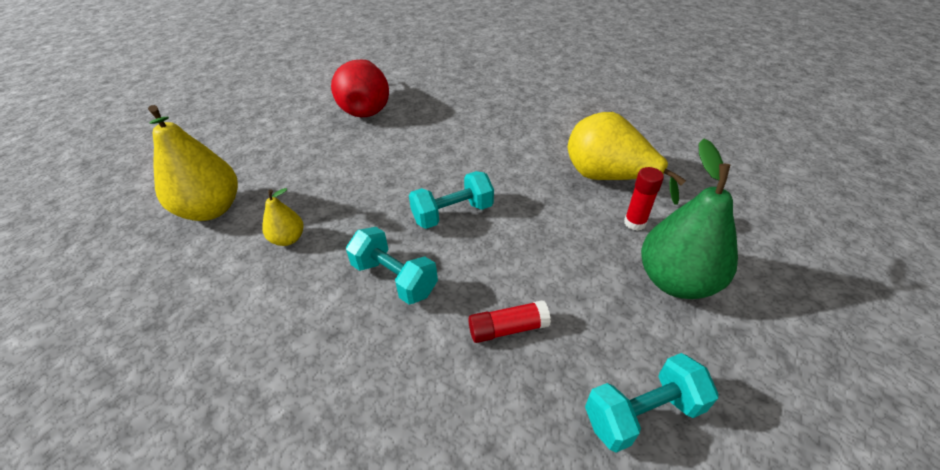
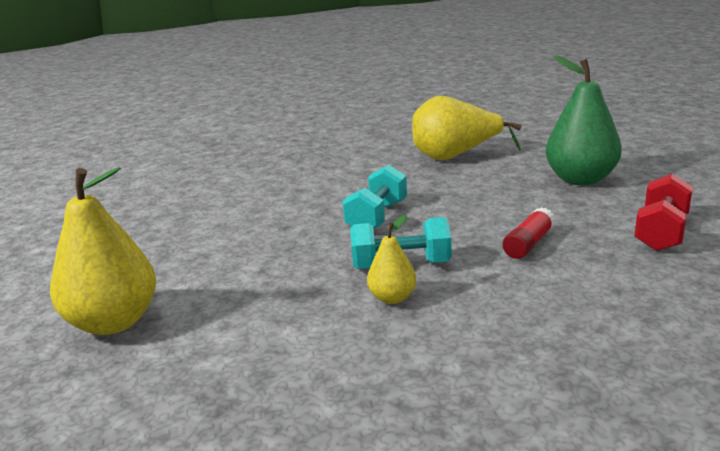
camera: 40 degrees left, 20 degrees down
(288, 239) = (253, 295): yellow pear -> yellow pear (392, 298)
(366, 108) = (157, 199): red pear -> none
(634, 223) = (511, 168): red glue stick -> none
(642, 413) = (661, 232): turquoise dumbbell -> red dumbbell

